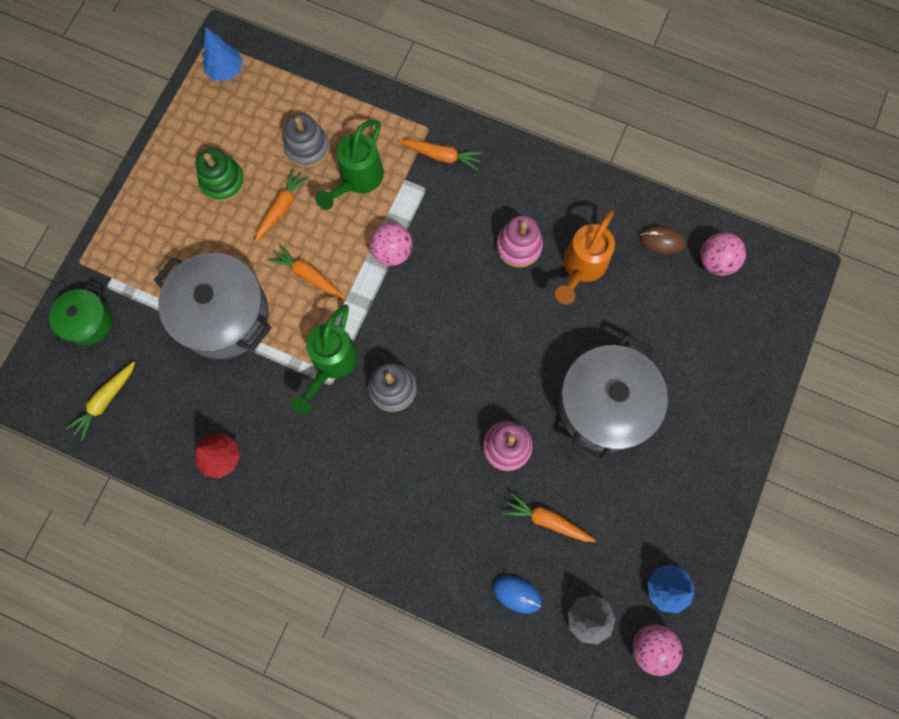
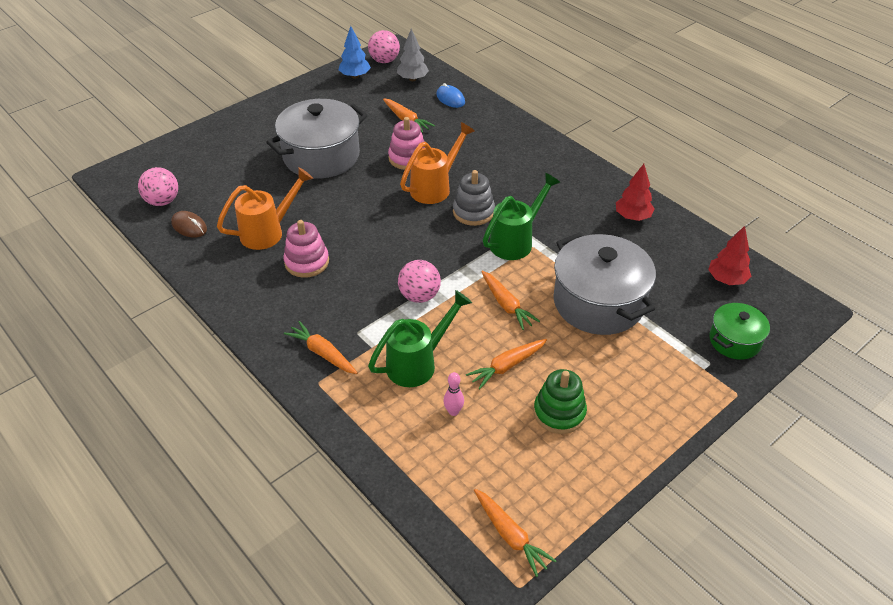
camera: 155 degrees left, 30 degrees down
(105, 401) = (726, 279): yellow carrot -> red tree
(226, 71) = (510, 535): blue tree -> orange carrot
(307, 148) = (453, 411): grey stacking toy -> pink bowling pin
(451, 410) = (435, 187): none -> orange watering can

